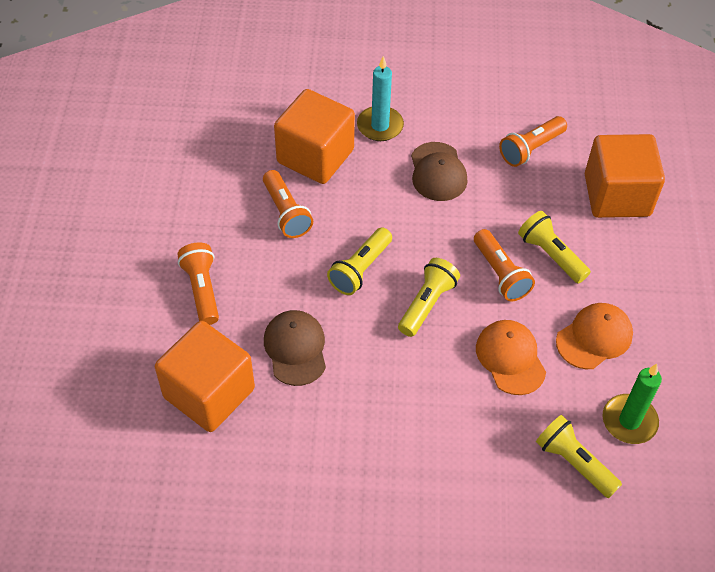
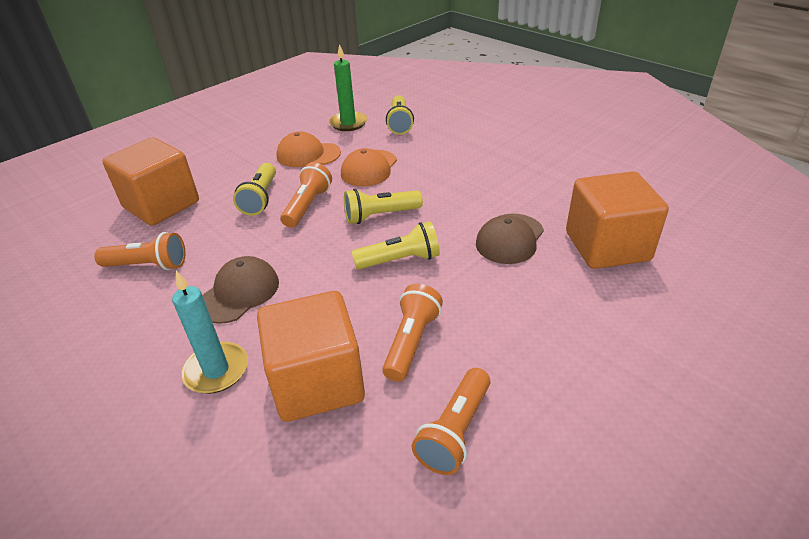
camera: 135 degrees left, 15 degrees down
(202, 290) = (559, 320): orange flashlight -> orange flashlight (455, 431)

